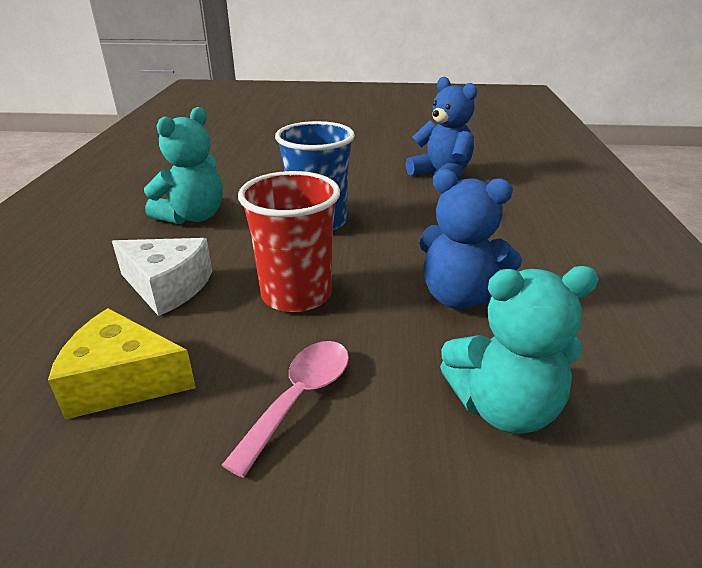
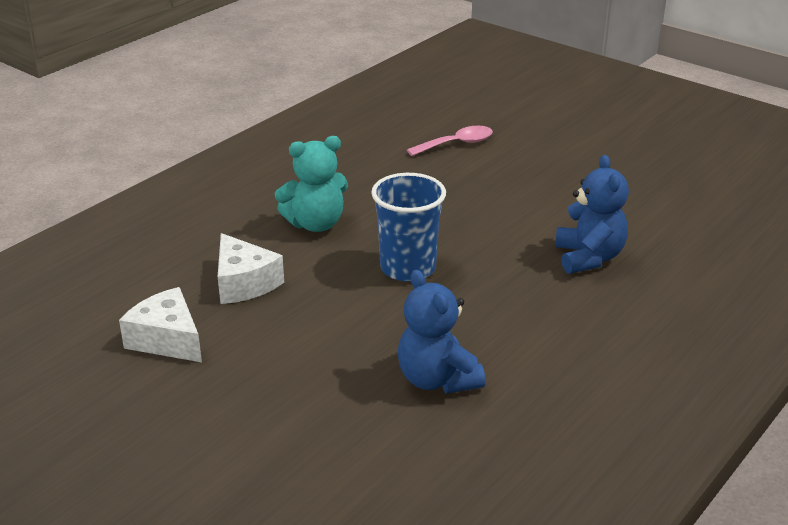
camera: 35 degrees right, 0 degrees up
(123, 381) = (167, 340): yellow cheese -> white cheese
(296, 294) = (322, 326): red cup -> none
(300, 397) = (252, 396): pink spoon -> pink spoon (457, 144)
(503, 407) = (364, 460): turquoise teddy bear -> none

